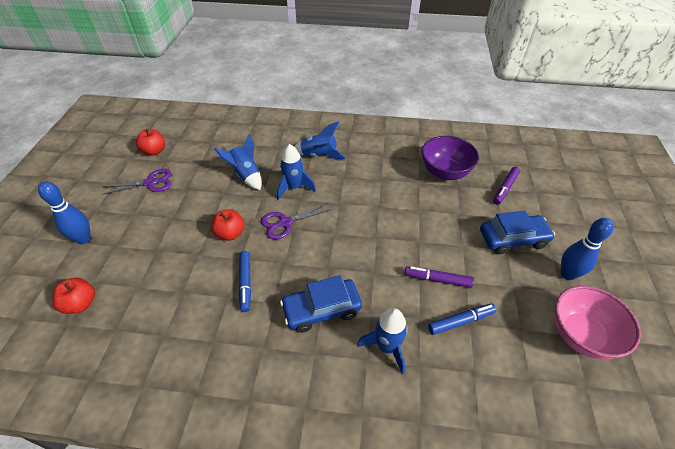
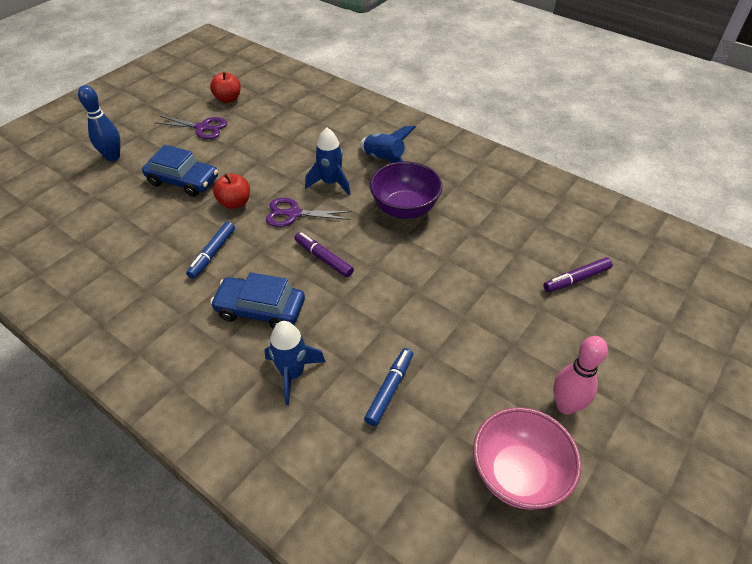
camera: 30 degrees right, 0 degrees up
(81, 304) = (72, 210): red apple -> none
(246, 175) = (293, 153): blue rocket -> none
(437, 279) = (402, 337): purple marker -> purple marker (323, 258)
(445, 172) = (514, 232): purple bowl -> purple bowl (404, 209)
(461, 321) = (390, 389): blue marker -> blue marker turned 75 degrees counterclockwise
(513, 239) = (532, 337): blue car -> blue car (183, 181)
(567, 274) = (565, 405): blue bowling pin -> pink bowling pin

